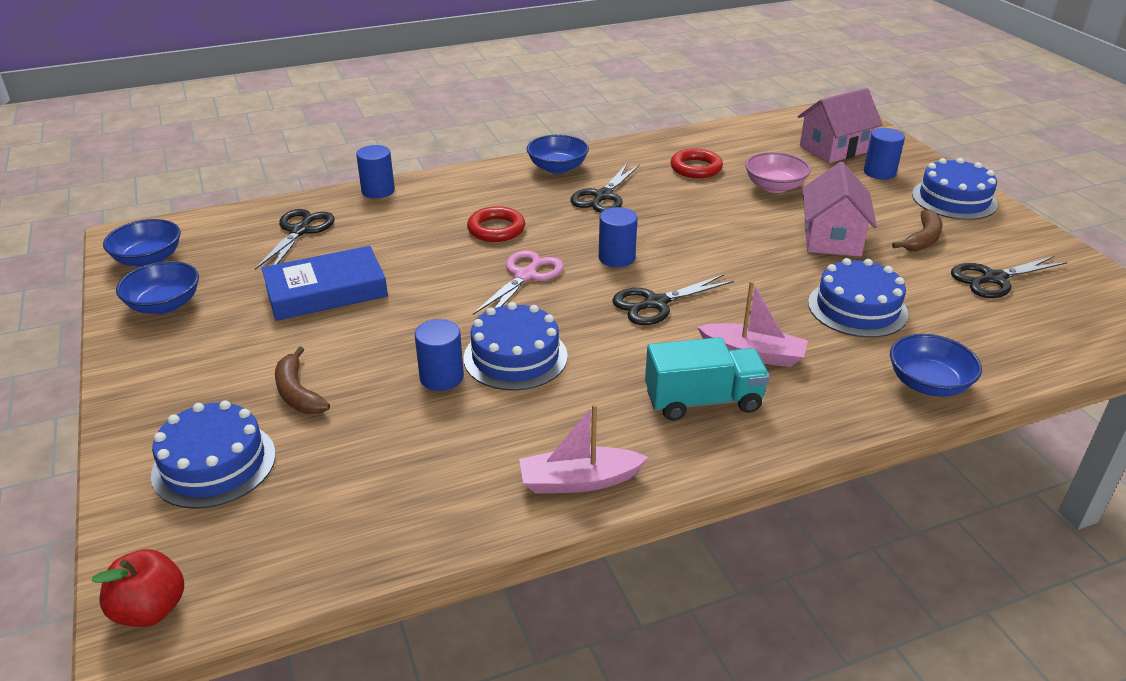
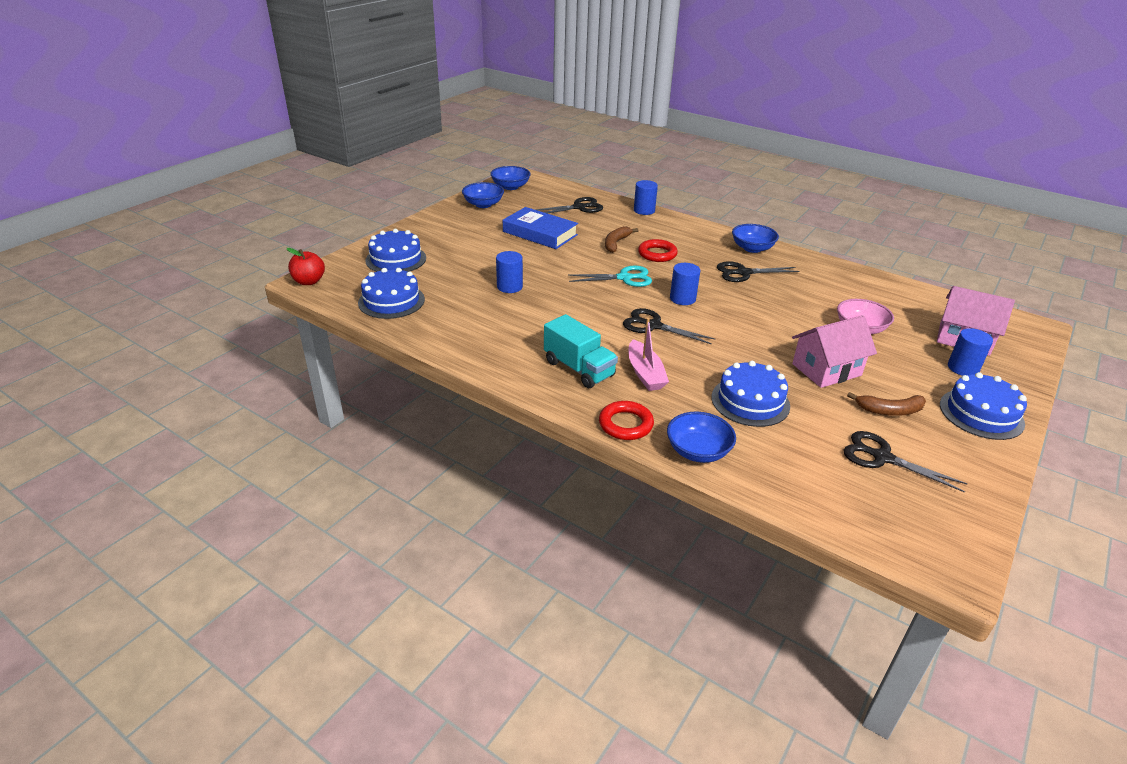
camera: 55 degrees right, 0 degrees up
(298, 393) = (459, 257): brown banana -> brown banana (616, 243)
(515, 357) = (549, 300): blue cake -> blue cake (391, 301)
(526, 276) = (624, 278): pink scissors -> turquoise scissors
(579, 481) = (473, 350): pink boat -> none
(696, 168) = (833, 292): red ring -> red ring (625, 424)

